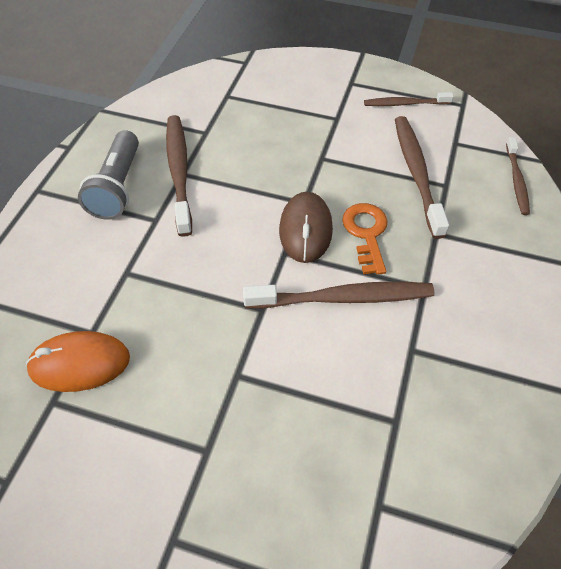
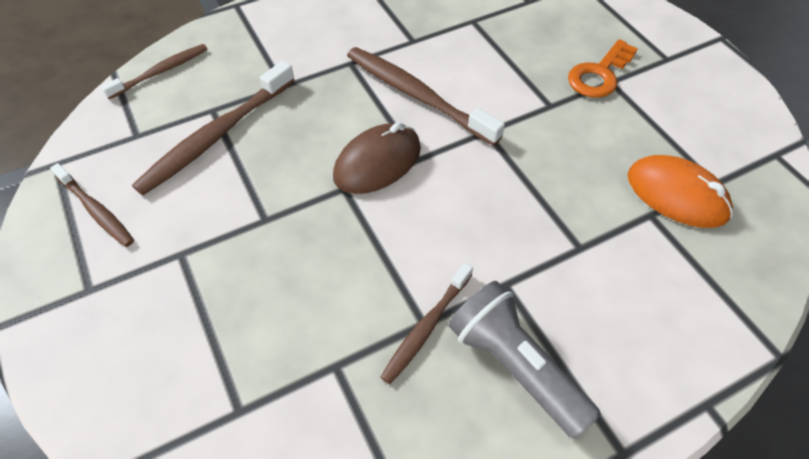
camera: 135 degrees left, 0 degrees up
(117, 187) = (515, 366): grey flashlight -> grey flashlight turned 90 degrees counterclockwise
(179, 172) = (426, 327): brown toothbrush -> brown toothbrush, size x0.60
(366, 233) = (334, 123): orange key -> orange key (599, 74)

